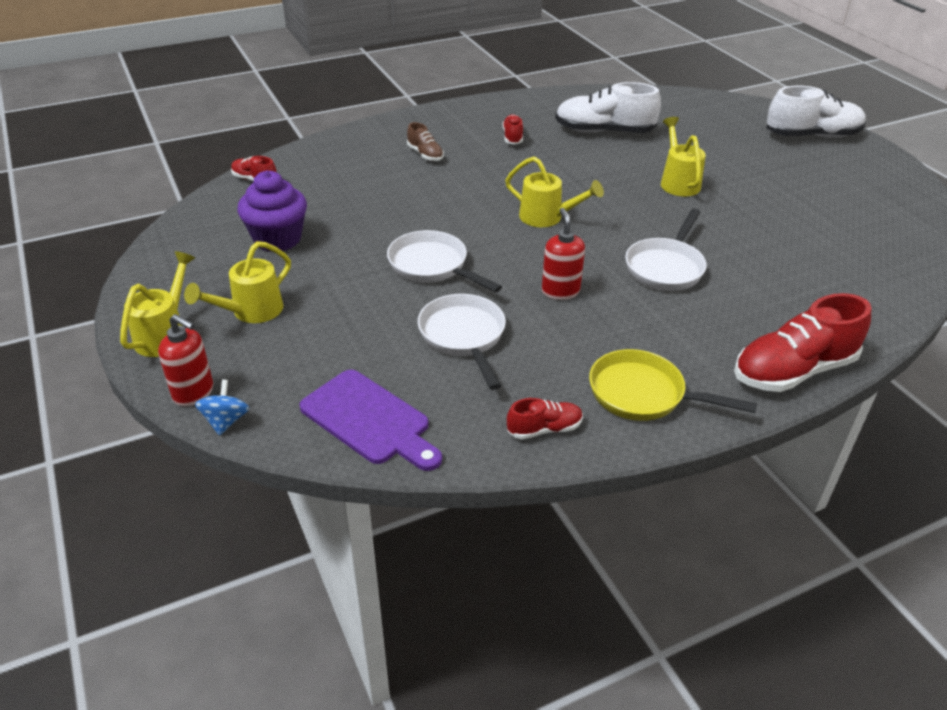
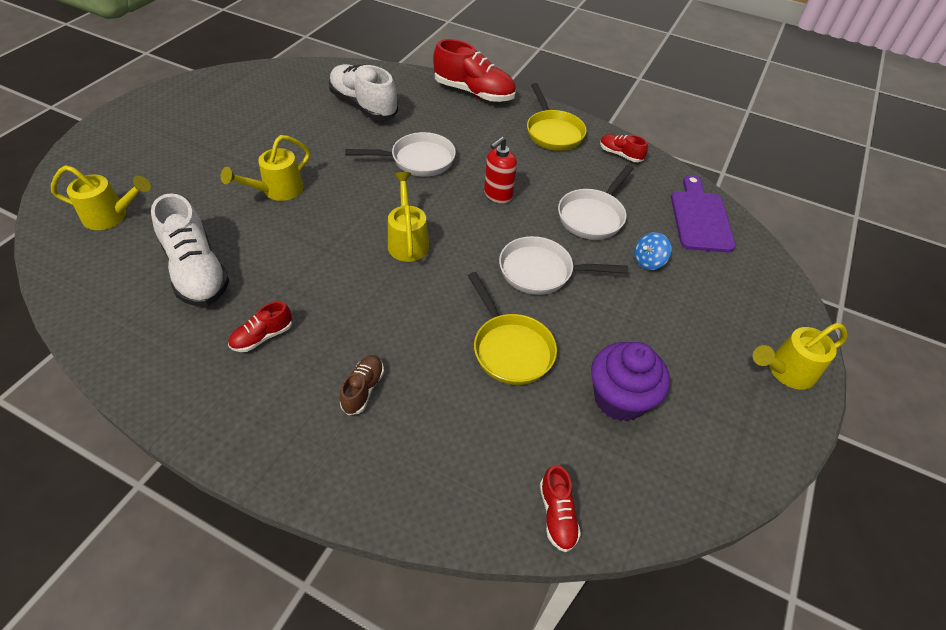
camera: 130 degrees left, 10 degrees up
(194, 393) = (792, 308): red soap dispenser -> none
(226, 421) = (783, 275): blue spinning top -> blue spinning top (648, 261)
(251, 311) = (706, 340): yellow watering can -> yellow watering can (111, 216)
(380, 216) = (510, 348): none -> yellow pan
(432, 266) = (541, 271): white pan -> white pan turned 90 degrees clockwise
(812, 136) = (119, 143): white shoe -> white shoe (363, 105)

